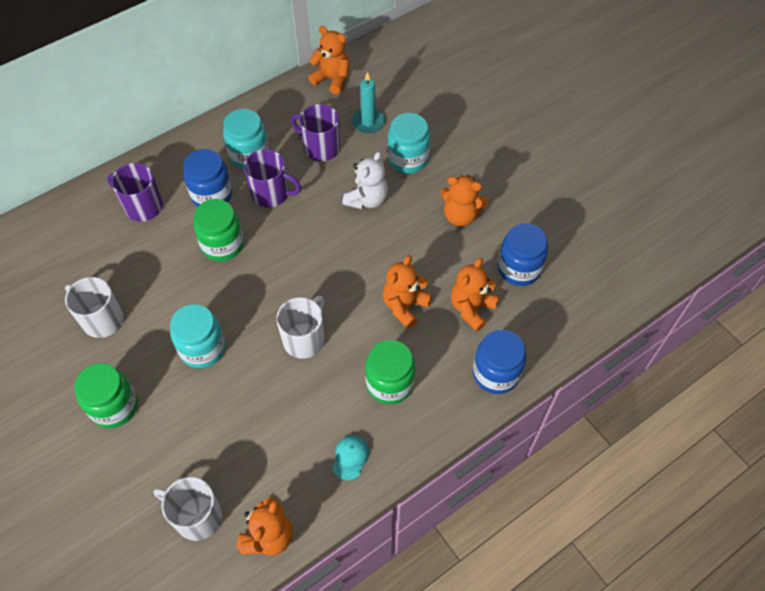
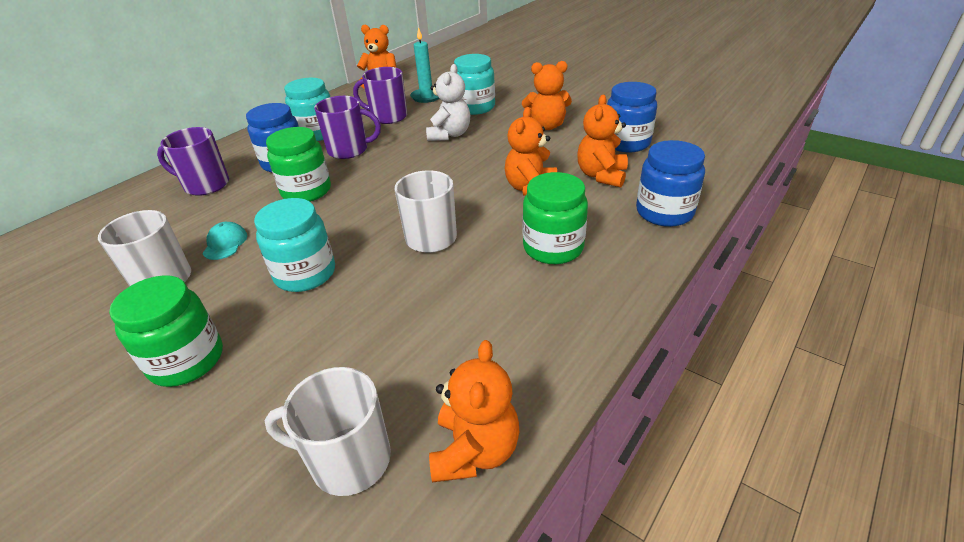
camera: 15 degrees left, 20 degrees down
(350, 457) = (546, 325): turquoise cap -> turquoise cap (225, 243)

